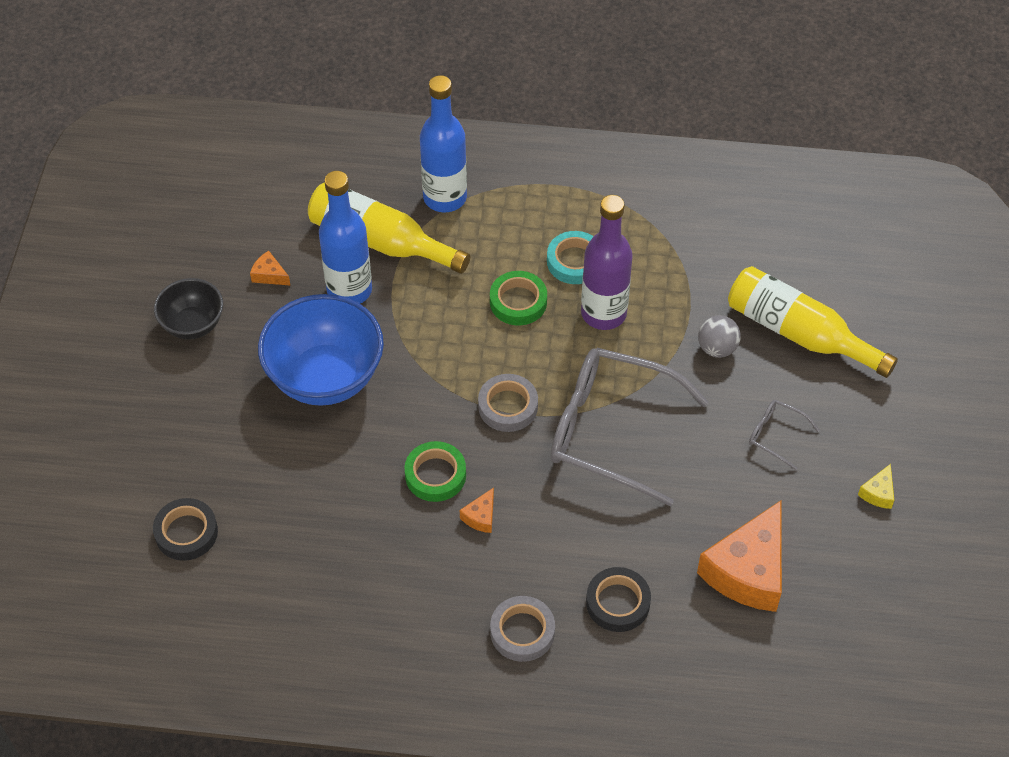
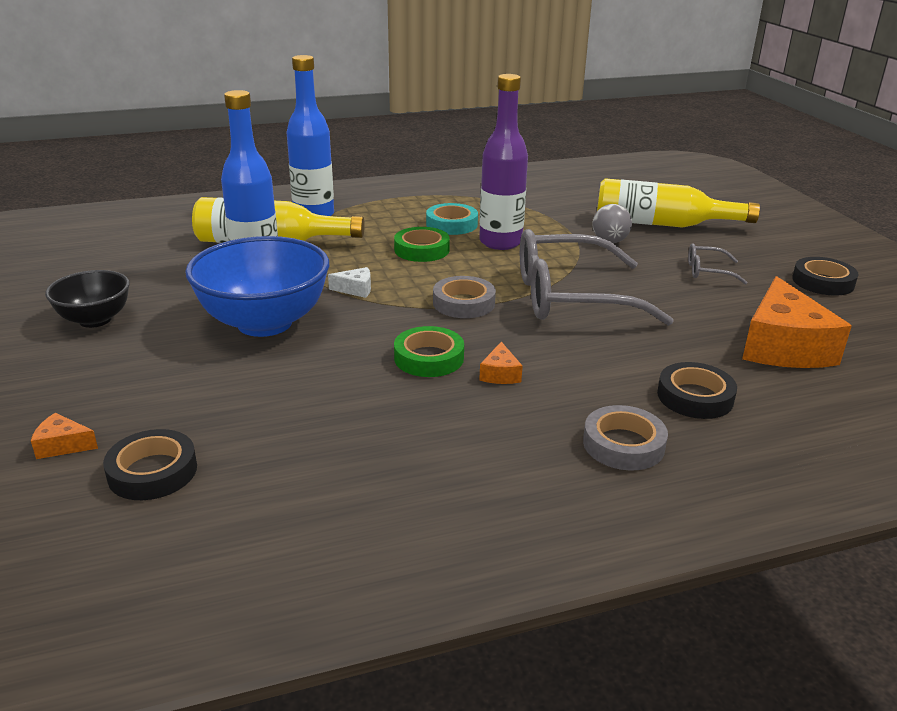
camera: 25 degrees left, 25 degrees down
(269, 275) = (168, 277): orange cheese -> orange cheese (62, 445)
(423, 351) = (355, 289): none -> white cheese
(878, 493) = (823, 282): yellow cheese -> black tape

